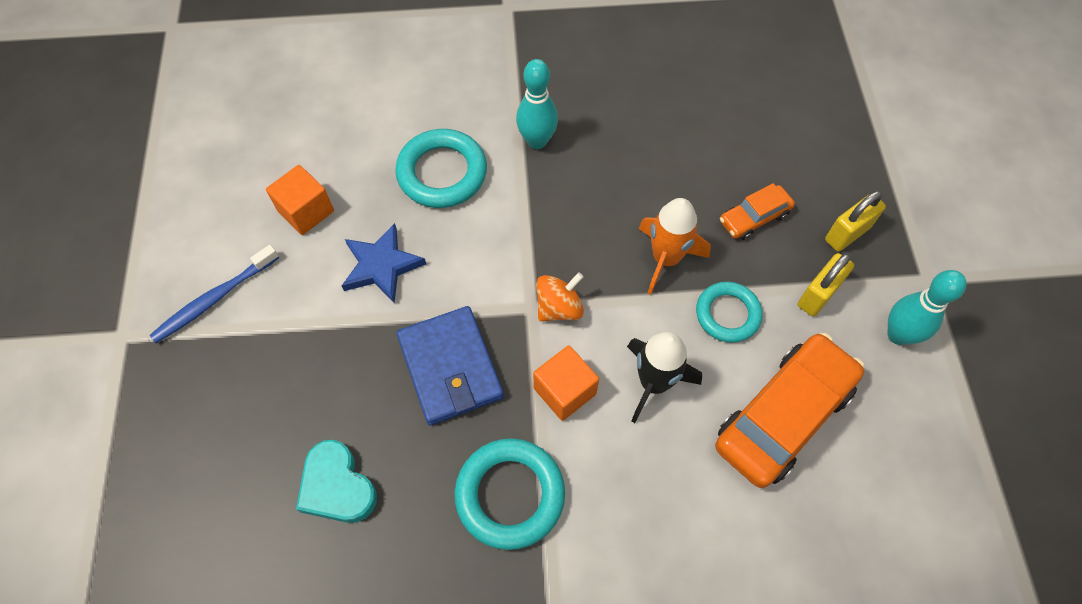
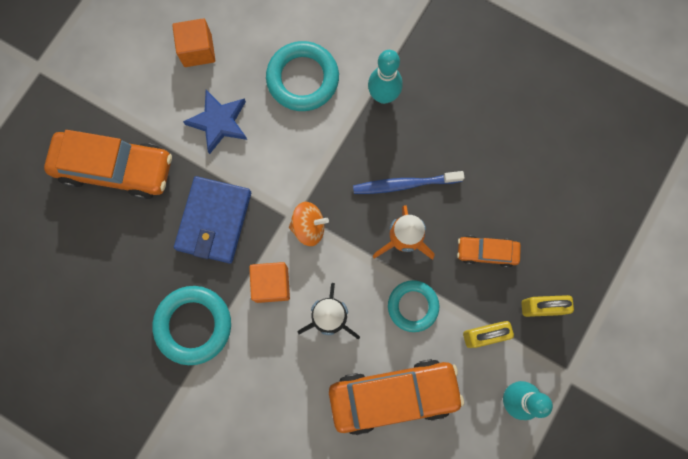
camera: 35 degrees right, 15 degrees up
(215, 299) = (105, 77): blue toothbrush -> blue toothbrush (405, 184)
(293, 385) = (115, 168): none -> orange car
(337, 486) = (100, 250): turquoise heart -> none

